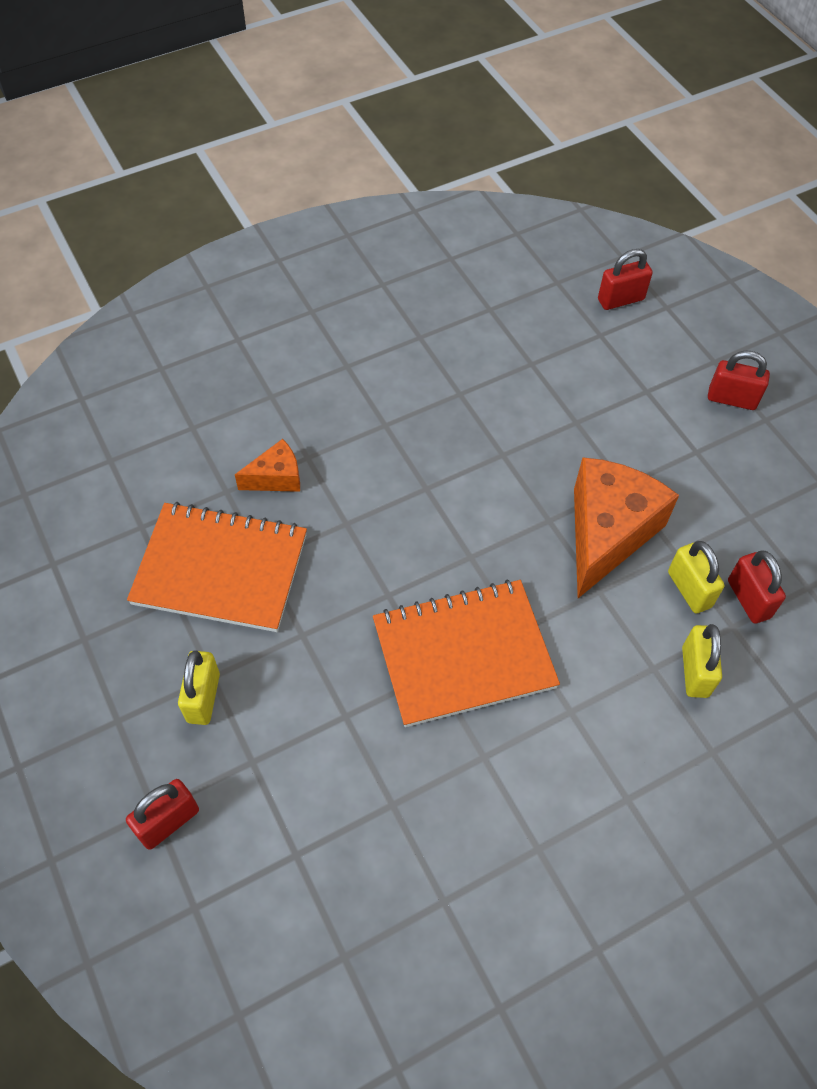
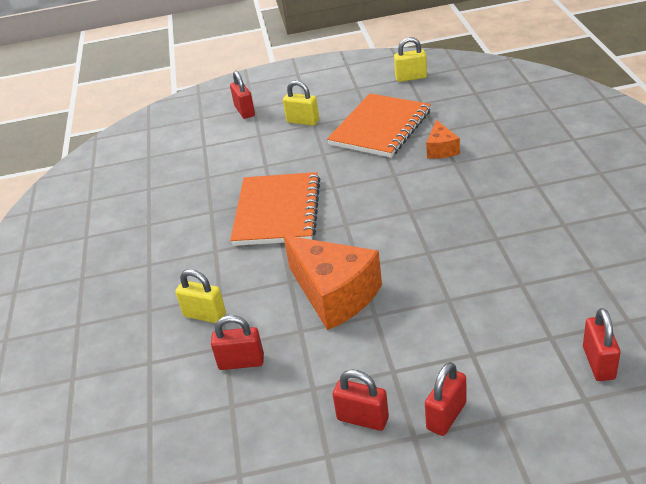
camera: 115 degrees right, 20 degrees down
(689, 589) = (266, 329): yellow padlock -> yellow padlock (411, 77)
(766, 463) = (362, 419): none -> red padlock

